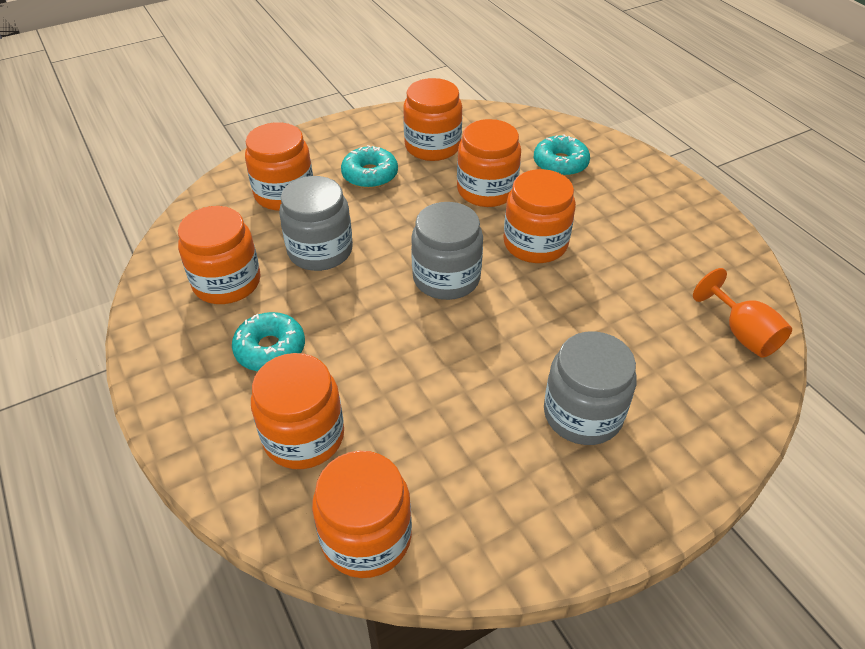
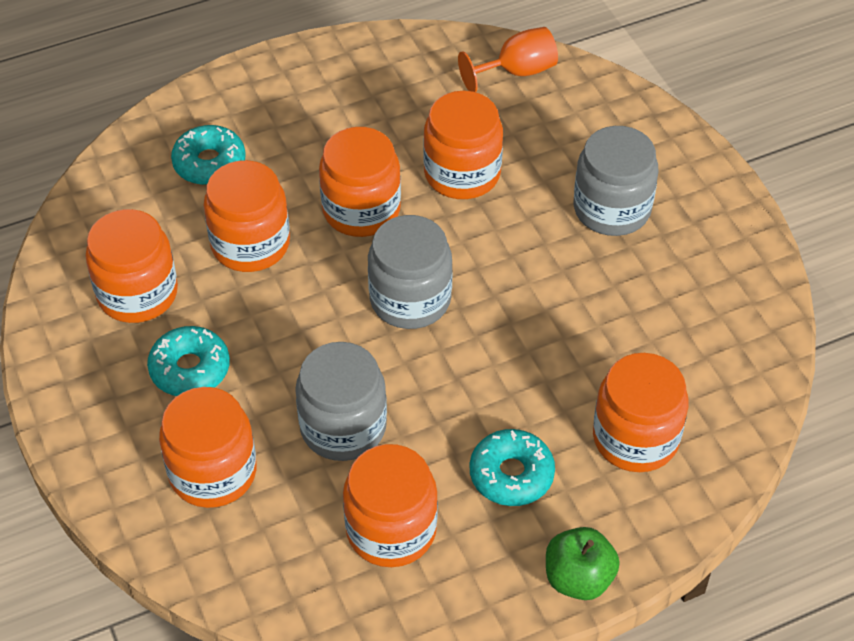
camera: 85 degrees left, 5 degrees up
(164, 397) = (578, 578): none -> green apple
(366, 537) = (748, 386): orange jar -> orange jar (462, 173)

